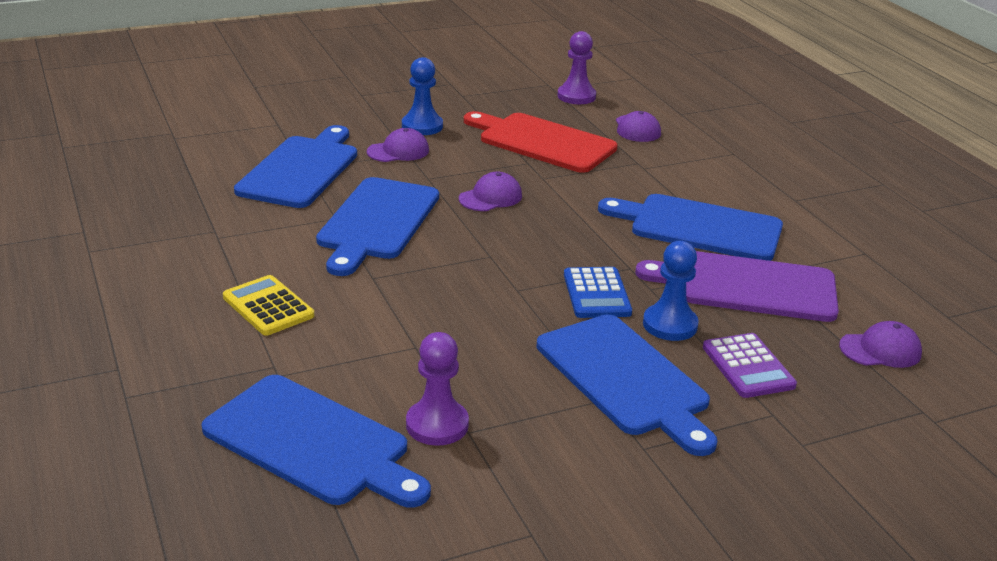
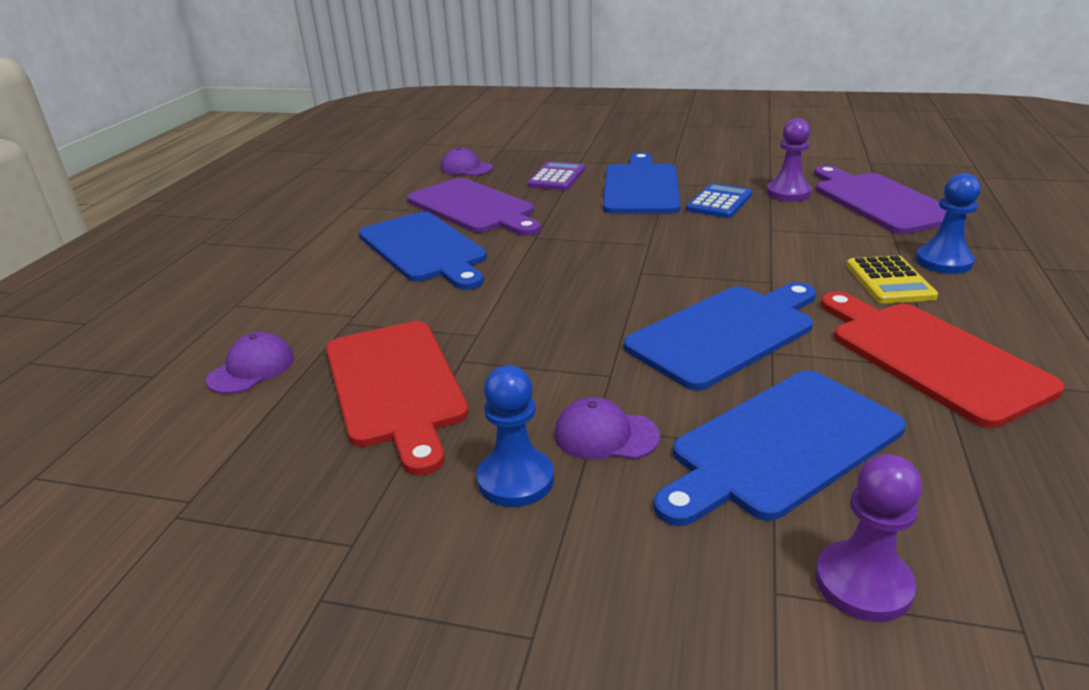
camera: 140 degrees left, 0 degrees up
(223, 242) = (930, 357): none -> red cutting board
(312, 443) = (879, 201): blue cutting board -> purple cutting board
(490, 197) = (567, 327): purple cap -> none
(576, 96) = (196, 463): purple pawn -> purple pawn (863, 583)
(596, 294) = (590, 227): blue calculator -> blue calculator (719, 202)
(670, 325) = (568, 202): blue pawn -> blue pawn (943, 262)

